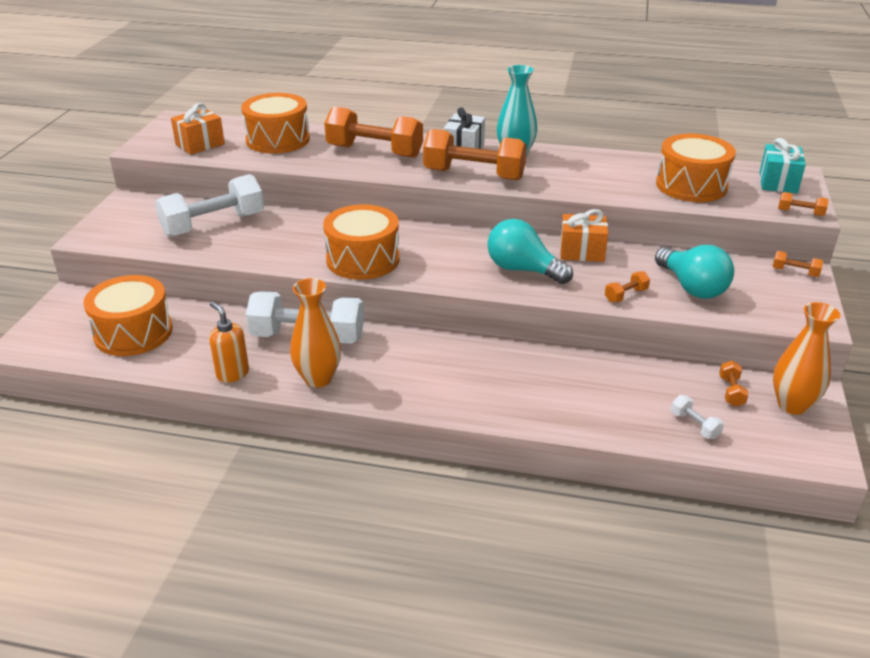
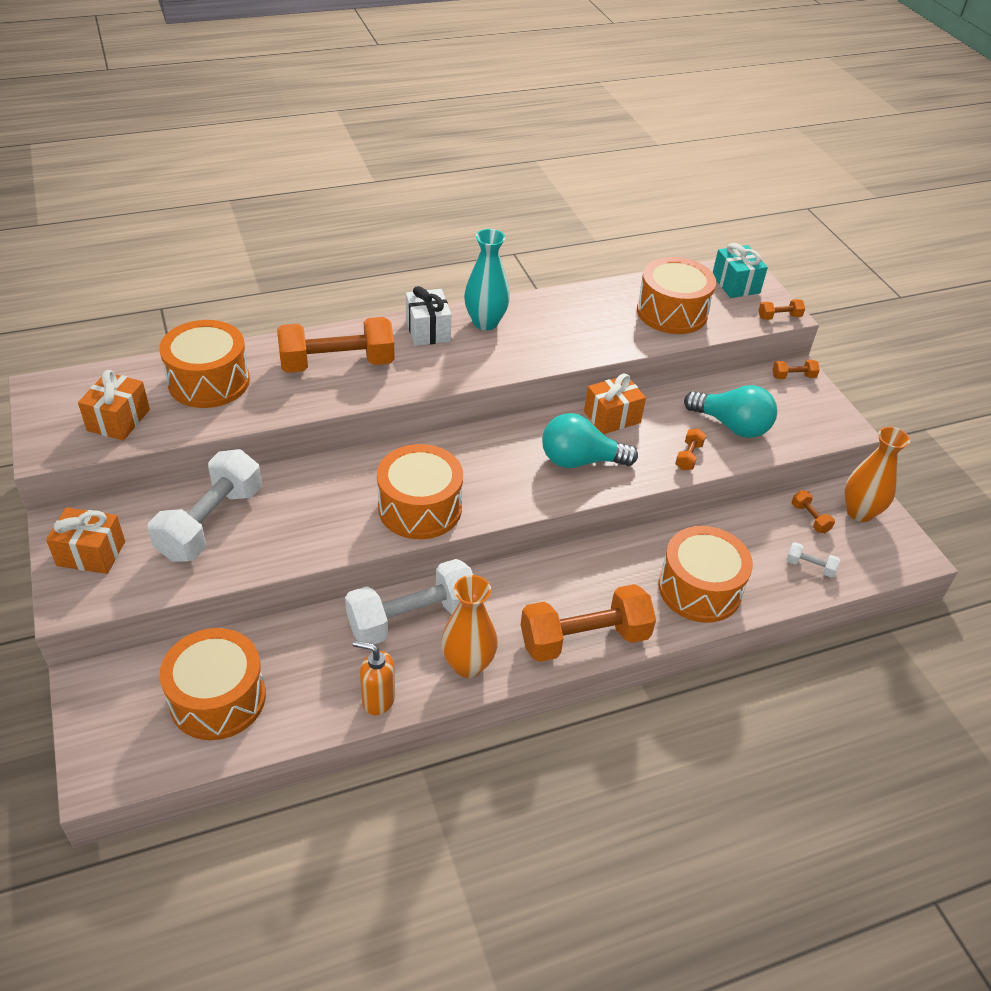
camera: 35 degrees left, 10 degrees up
(126, 218) = (91, 553): none -> orange gift
(474, 175) = (469, 364): orange dumbbell -> orange dumbbell (584, 639)
(565, 402) = (699, 589): none -> orange drum

